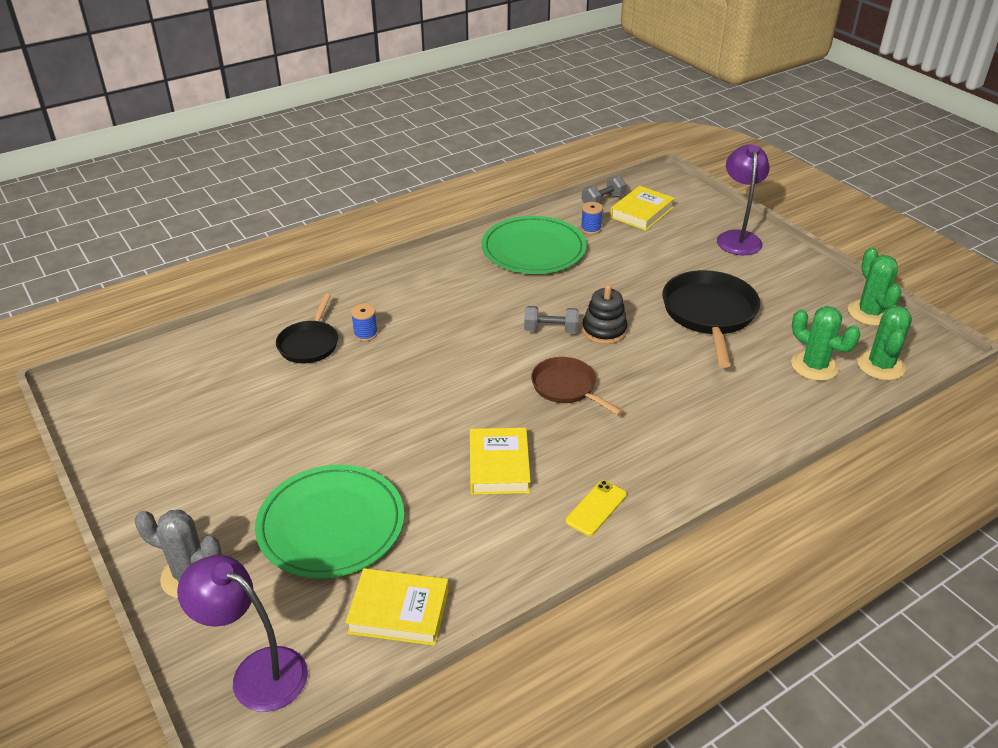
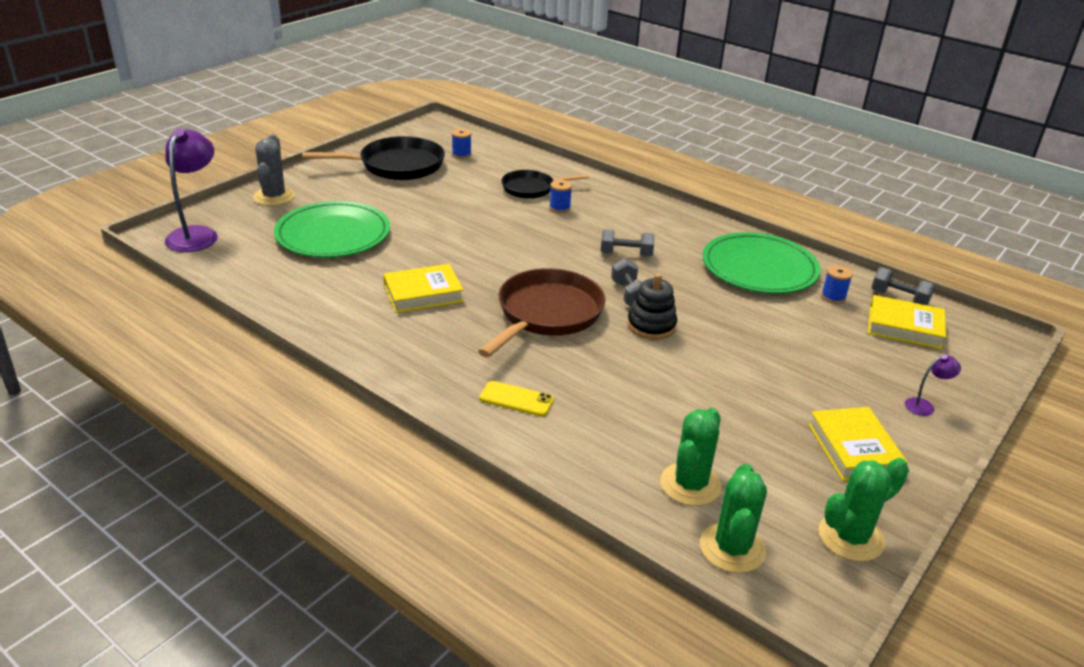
camera: 70 degrees right, 5 degrees down
(186, 380) = (461, 154): none -> blue spool
(399, 611) = (254, 275): yellow book -> yellow book (854, 449)
(479, 314) = (626, 254): none -> grey dumbbell
(567, 387) = (546, 314): brown pan -> brown pan, size x1.63
(596, 508) = (388, 349): yellow phone -> yellow phone (516, 399)
(709, 315) = (734, 394): black pan -> black pan (396, 166)
(737, 238) = (925, 406): purple lamp -> purple lamp, size x0.46
(880, 365) = (732, 548): green cactus -> green cactus turned 75 degrees counterclockwise

